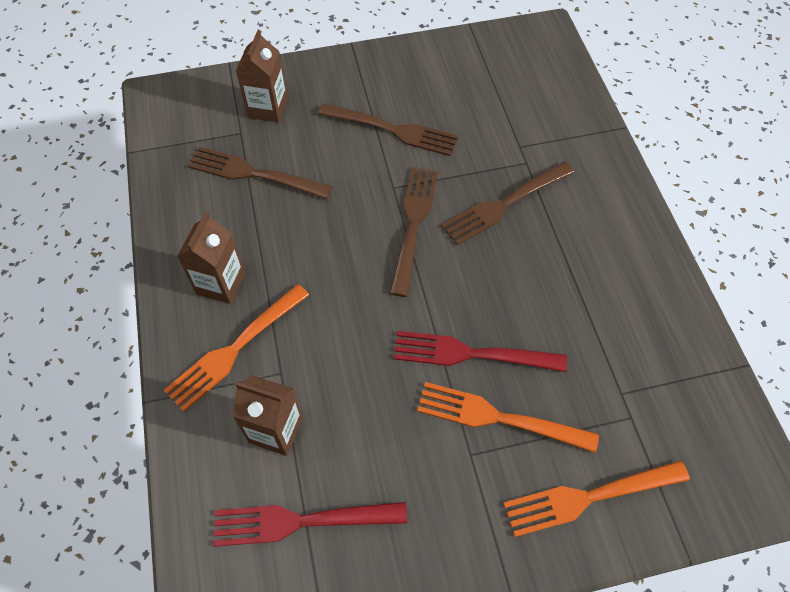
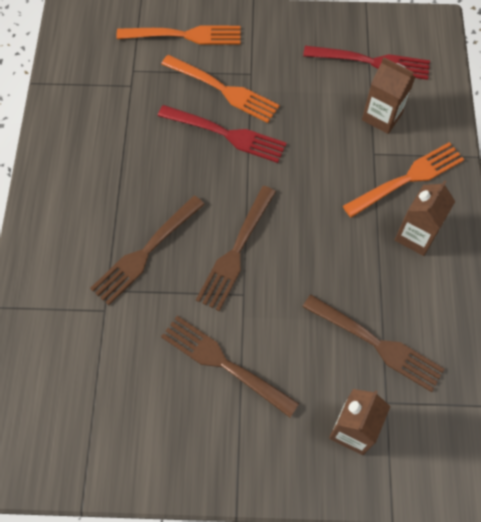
camera: 165 degrees left, 5 degrees up
(505, 203) = (146, 251): brown fork -> brown fork turned 150 degrees clockwise

